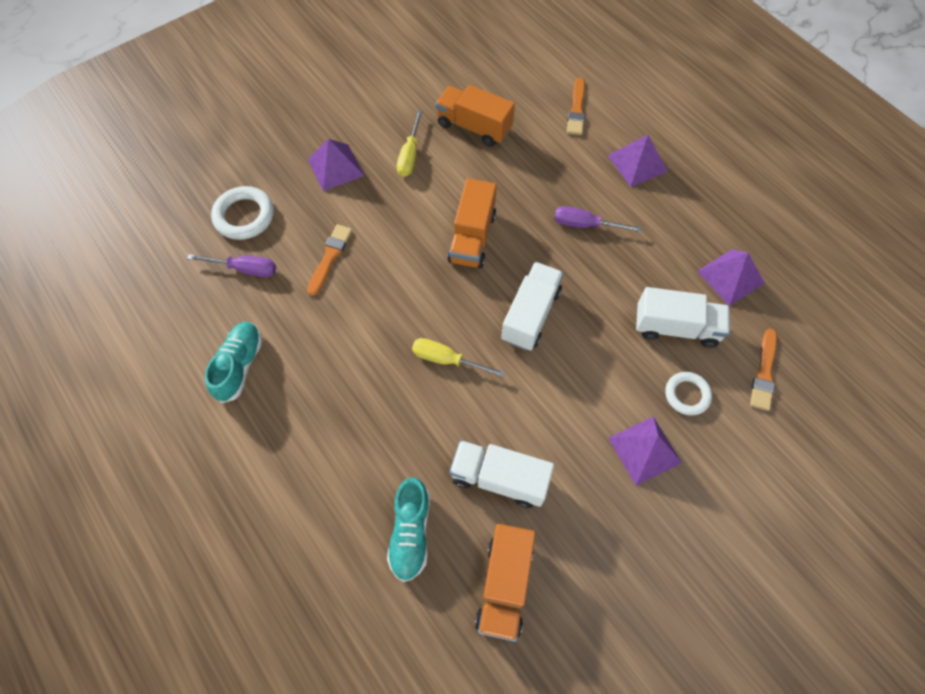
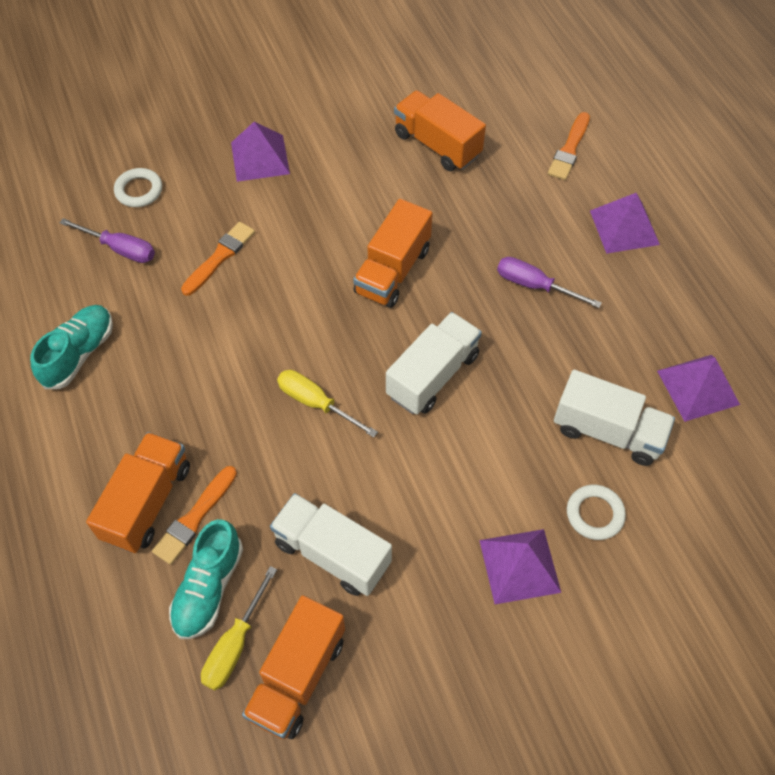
camera: 15 degrees right, 5 degrees down
(244, 216) = (139, 190): white ring -> white ring, size x0.66
(337, 475) = (147, 502): none -> orange truck
(410, 155) = (350, 162): yellow screwdriver -> yellow screwdriver (235, 644)
(764, 372) = (702, 511): orange brush -> orange brush (195, 517)

